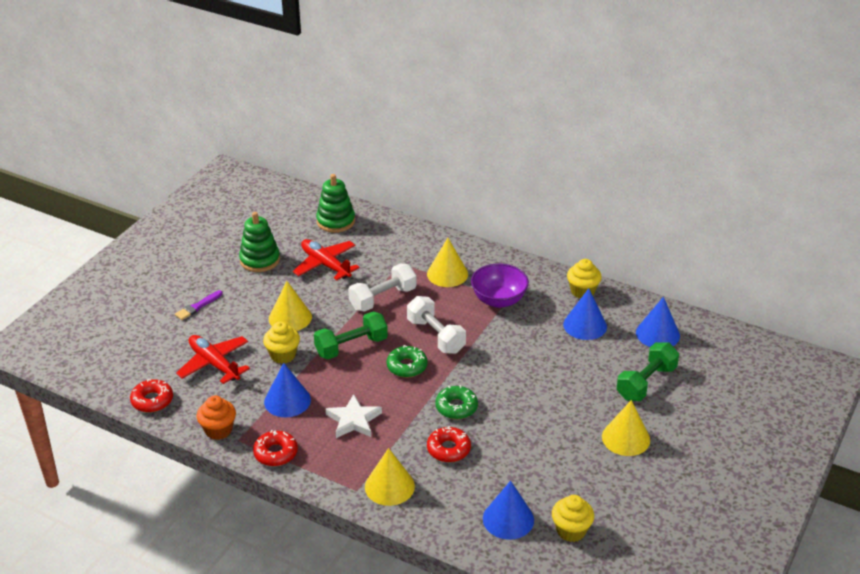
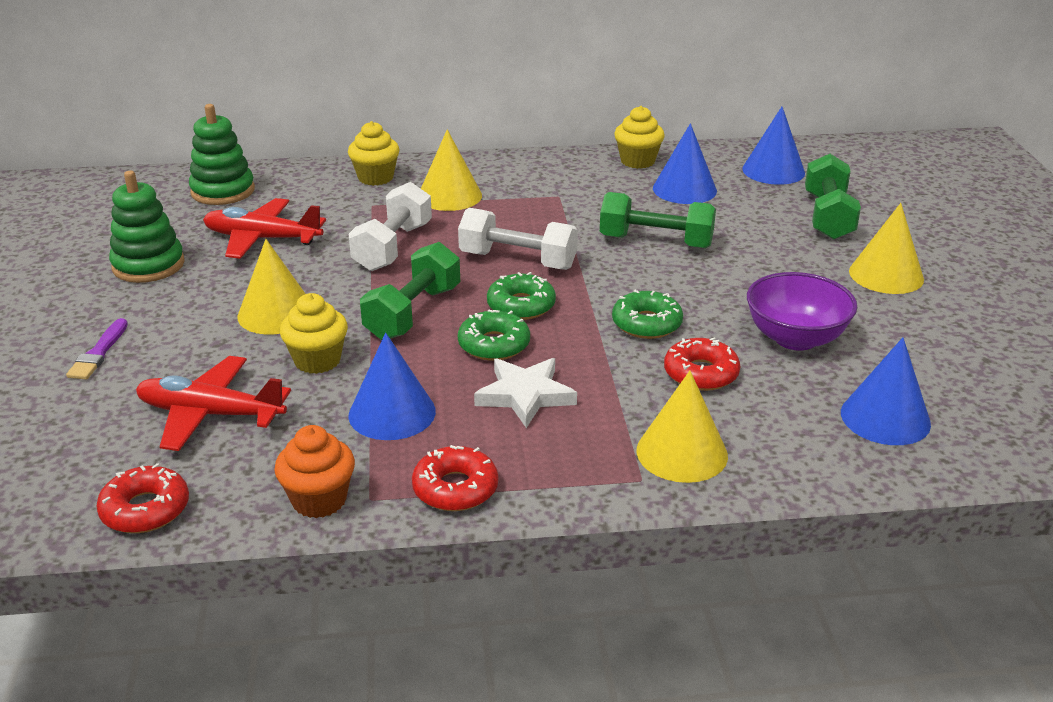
camera: 35 degrees left, 5 degrees down
(369, 384) = (494, 345): none -> green donut
(499, 300) = (550, 199): purple bowl -> purple bowl (795, 338)
(523, 356) = (656, 242): none -> green dumbbell
(571, 531) = (973, 395): yellow cupcake -> yellow cupcake (375, 178)

